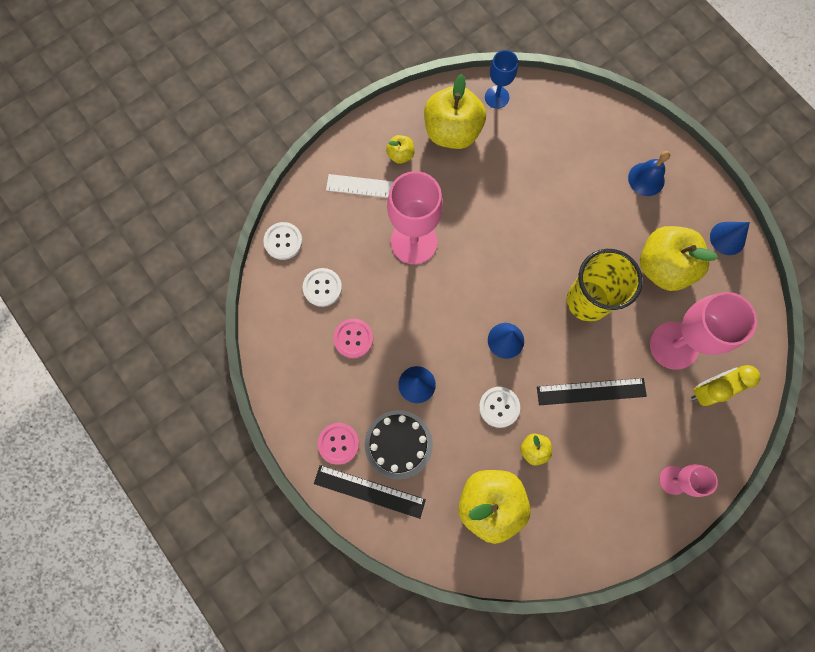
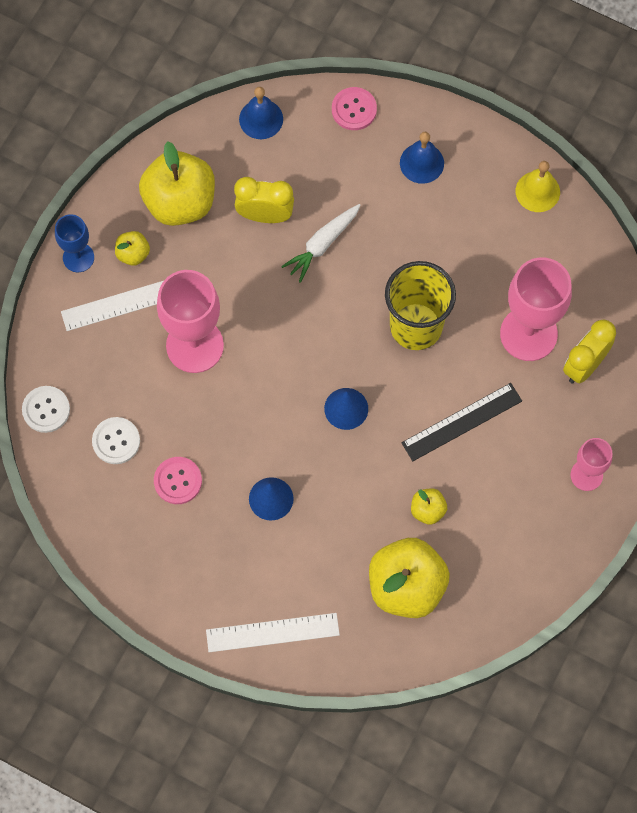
camera: 25 degrees left, 5 degrees down
(338, 443) = (215, 598): pink button -> pink button (354, 109)
(369, 491) = (272, 632): black ruler -> white ruler
(398, 444) = (280, 570): black cake -> none
(497, 97) = (212, 140): blue goblet -> blue goblet (78, 257)
(499, 407) = (371, 482): white button -> none
(510, 168) = (265, 215): none -> yellow clock
(539, 97) = (261, 119): none -> blue bell
(544, 208) = (322, 244): none -> white carrot
(663, 267) = (481, 253): yellow apple -> none
(727, 238) = (537, 191): blue cone -> yellow bell

